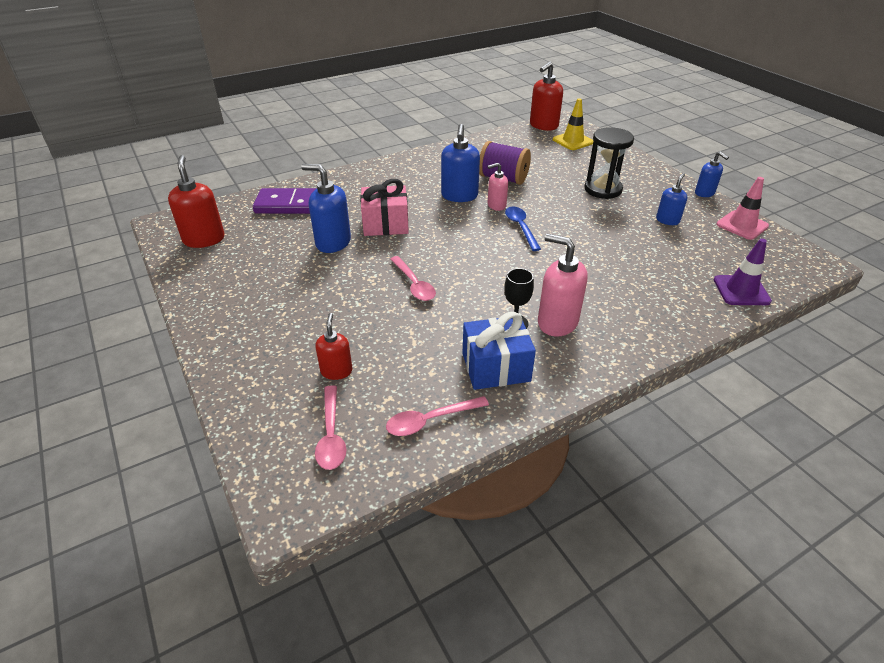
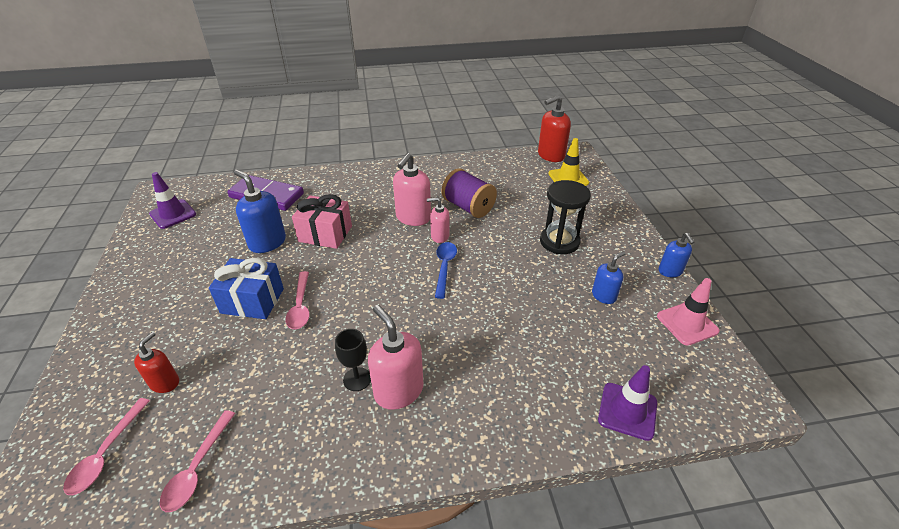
camera: 20 degrees right, 0 degrees up
(204, 239) = (173, 214): red soap dispenser -> purple traffic cone
(430, 420) = (197, 468): pink spoon -> pink spoon turned 75 degrees counterclockwise
(459, 196) = (413, 218): blue soap dispenser -> pink soap dispenser
(496, 367) = (301, 426): blue gift -> blue gift (252, 301)

